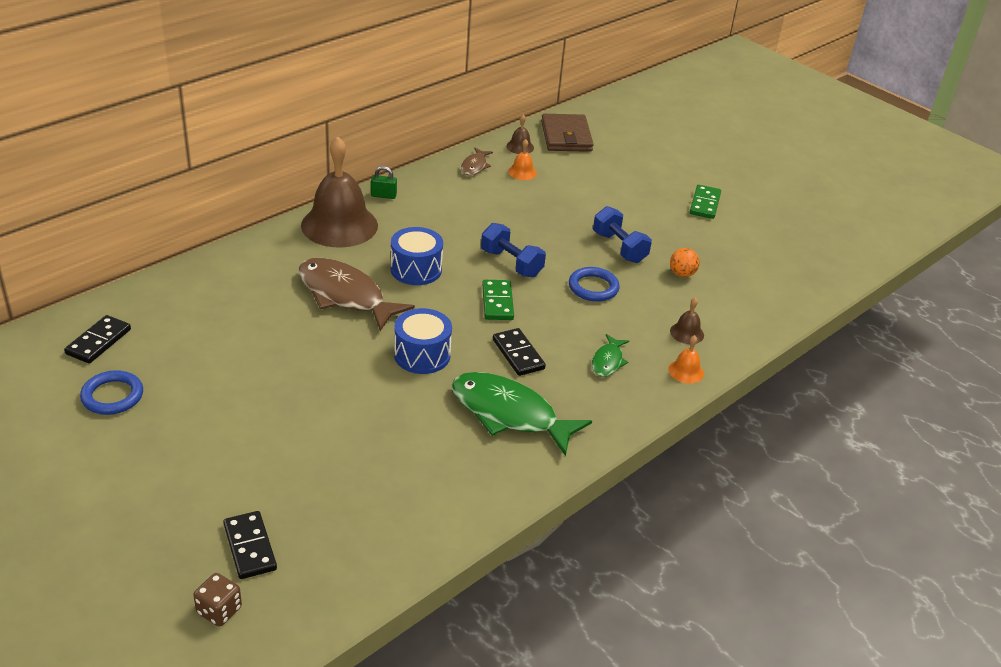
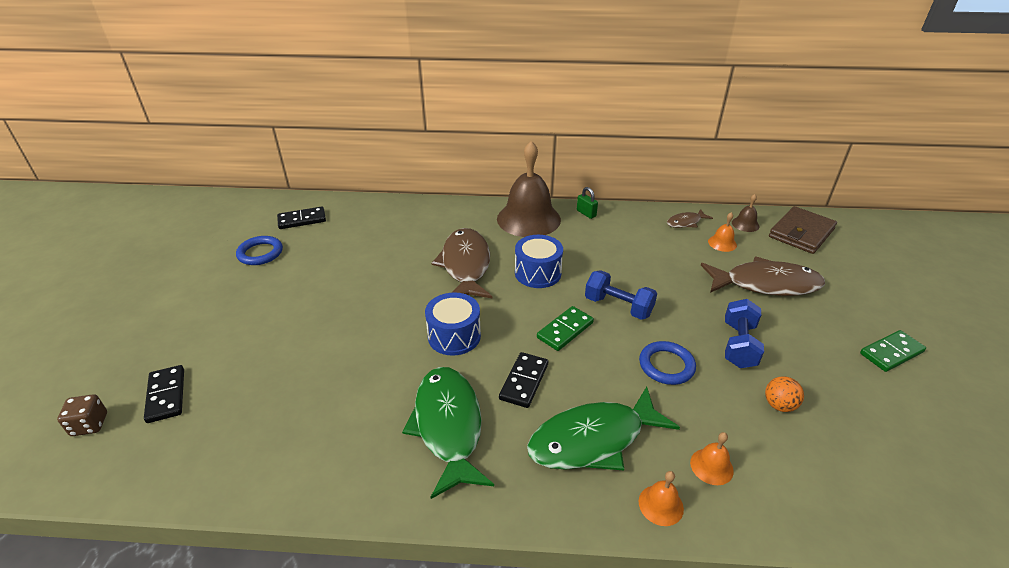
camera: 50 degrees right, 0 degrees up
(250, 547) = (166, 395): black domino -> black domino turned 45 degrees counterclockwise
(511, 263) = (618, 306): blue dumbbell -> blue dumbbell turned 60 degrees counterclockwise
(587, 192) = (766, 284): none -> brown fish
(608, 361) = (593, 439): green fish -> green fish, size x2.07
(687, 333) = (711, 466): brown bell -> orange bell

